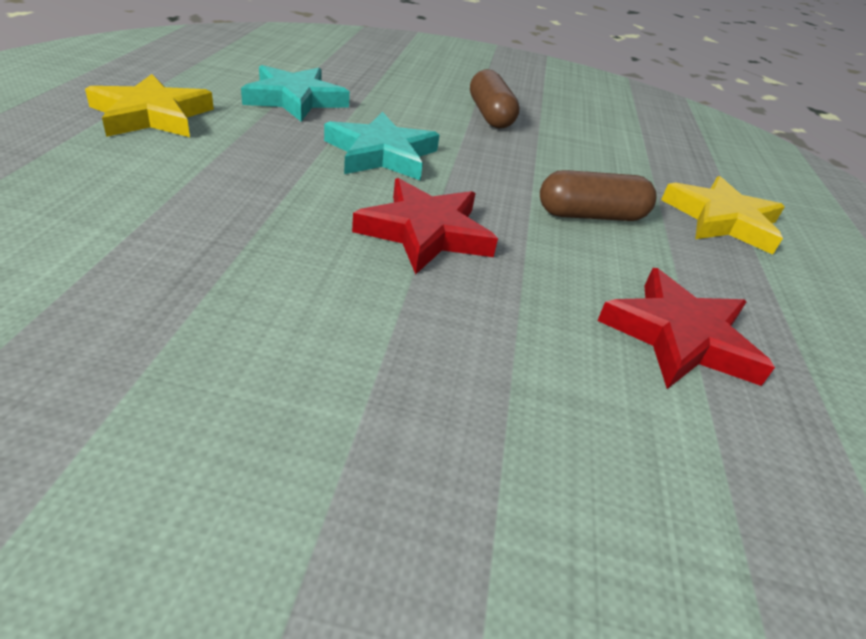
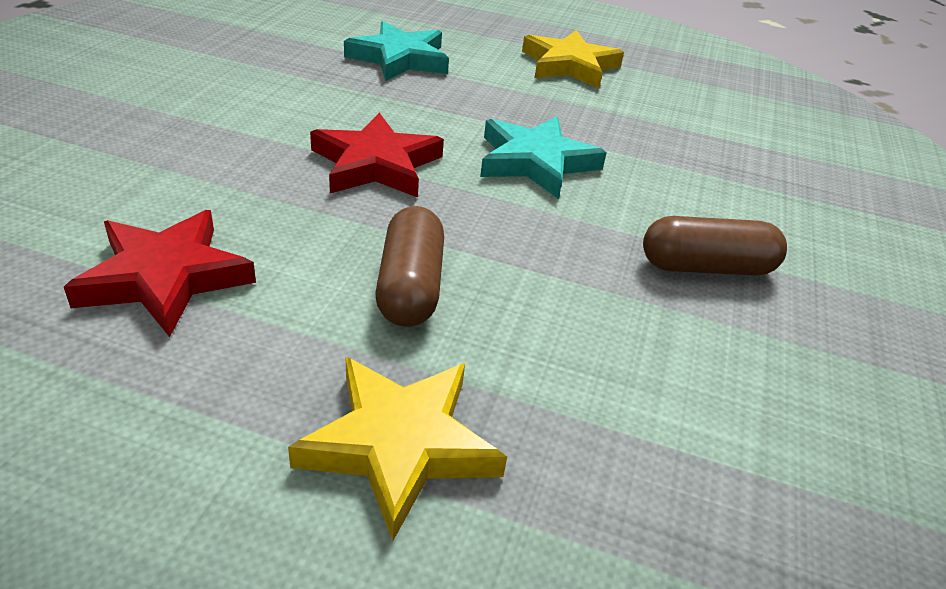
camera: 100 degrees right, 0 degrees up
(295, 99) = (653, 127): turquoise star -> turquoise star (400, 59)

